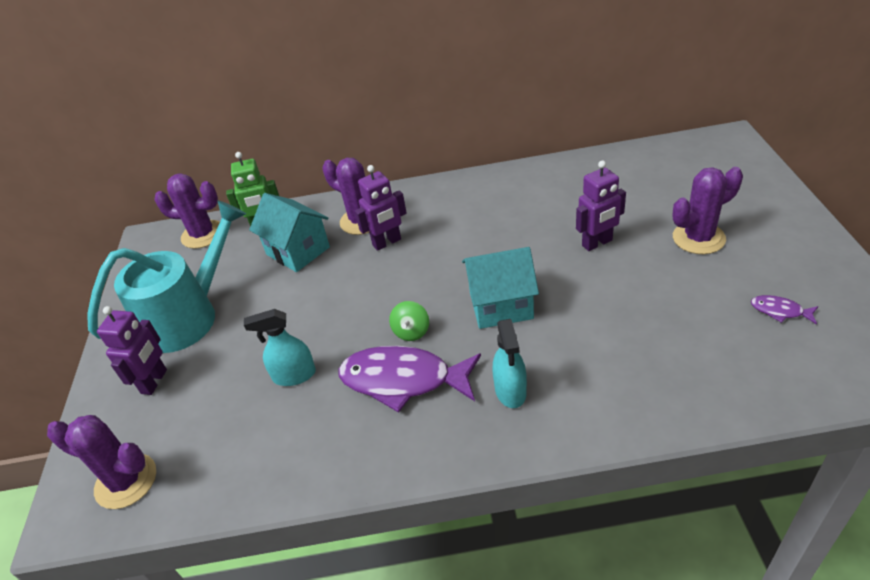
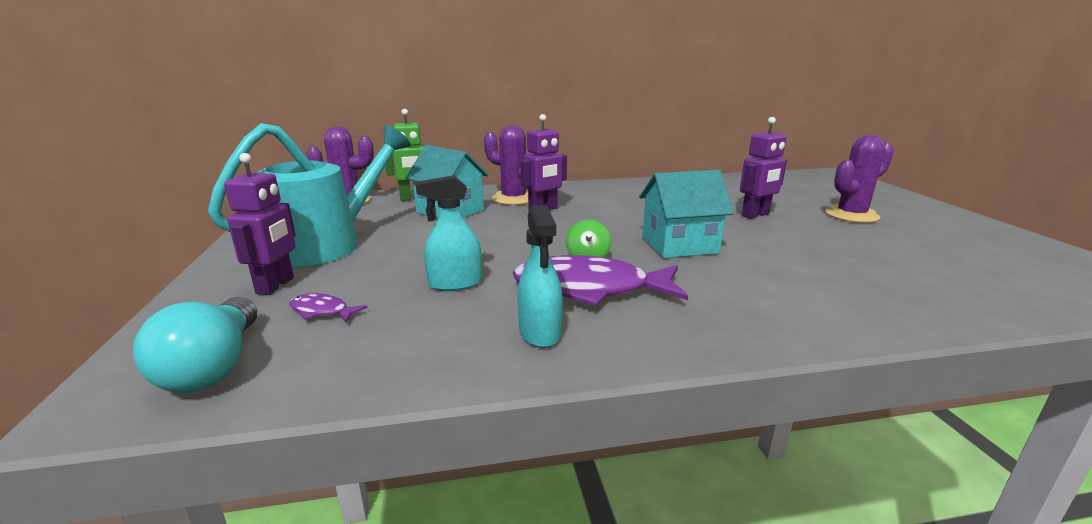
camera: 10 degrees left, 20 degrees down
(126, 481) = (214, 366): purple cactus -> turquoise light bulb
(510, 391) = (722, 298): turquoise spray bottle -> turquoise spray bottle (540, 333)
(779, 311) = (972, 254): purple fish -> purple fish (322, 311)

